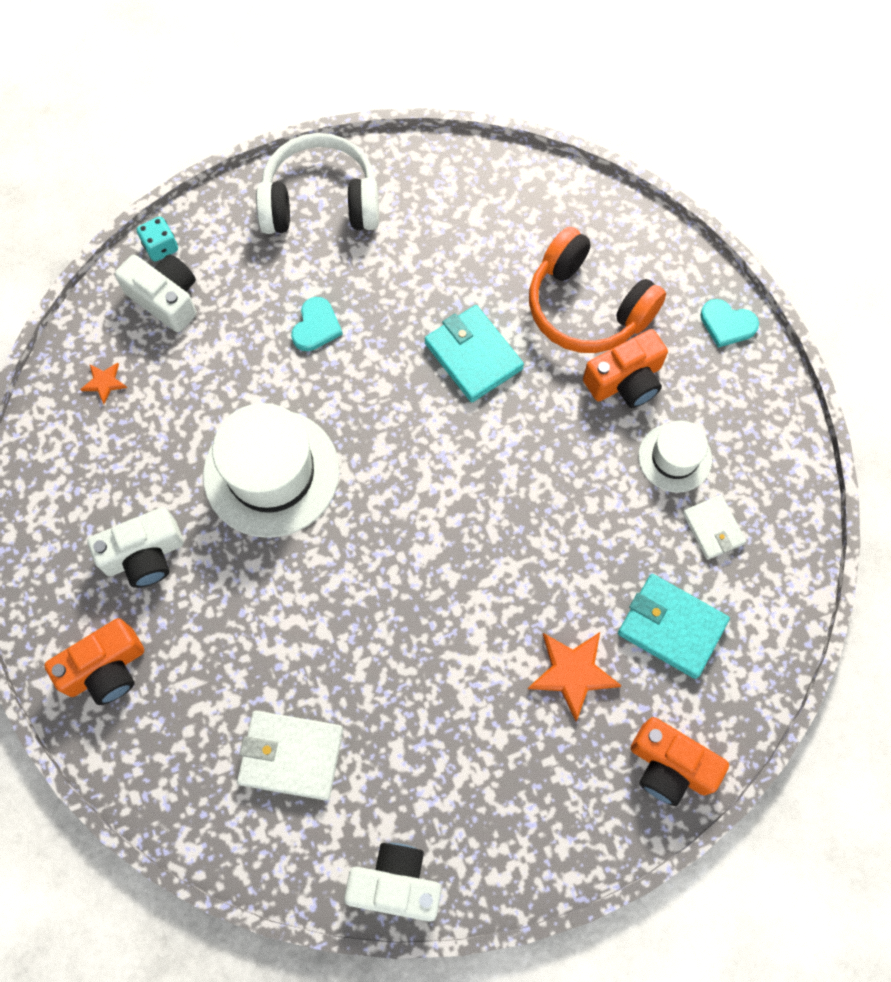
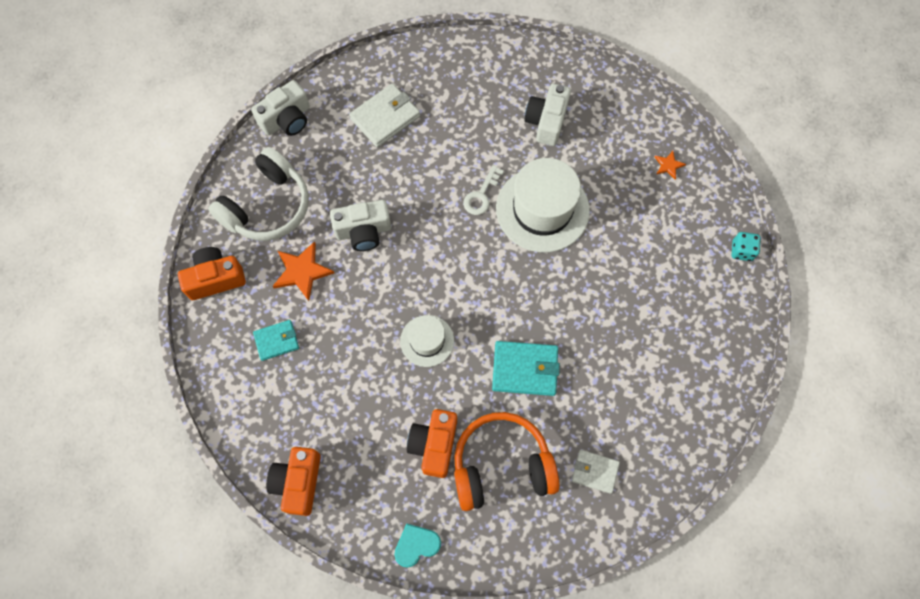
camera: 130 degrees right, 0 degrees up
(106, 669) = (500, 69): orange camera -> orange camera (298, 482)
(166, 298) = (701, 230): white camera -> white camera (363, 231)
(307, 552) = (481, 195): none -> white key
(316, 326) = (617, 297): turquoise heart -> none
(321, 202) = (707, 364): white headphones -> white headphones (267, 206)
(672, 627) = (277, 341): turquoise wallet -> turquoise wallet, size x0.63
(675, 458) = (363, 430): white hat -> white hat (427, 340)
(713, 528) = (305, 413): white wallet -> white wallet (595, 471)

